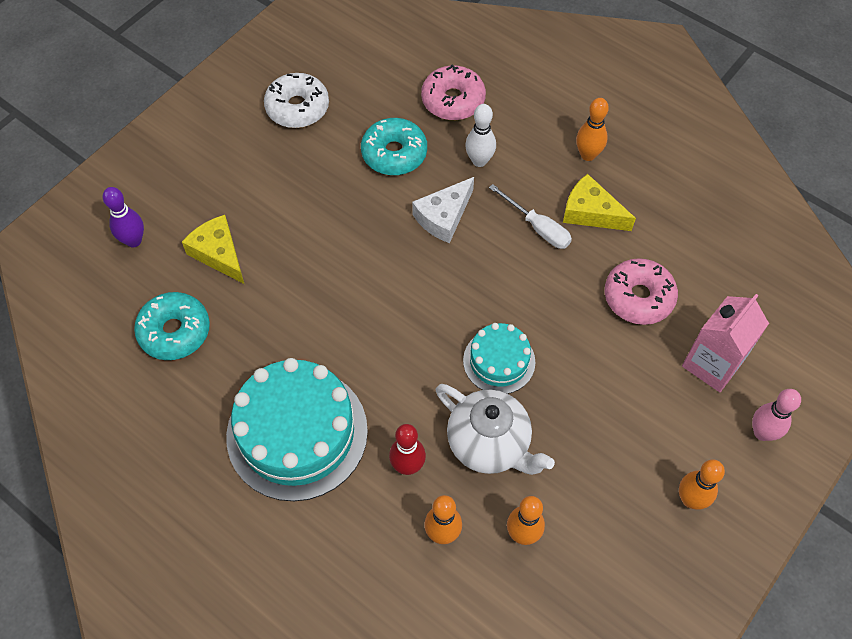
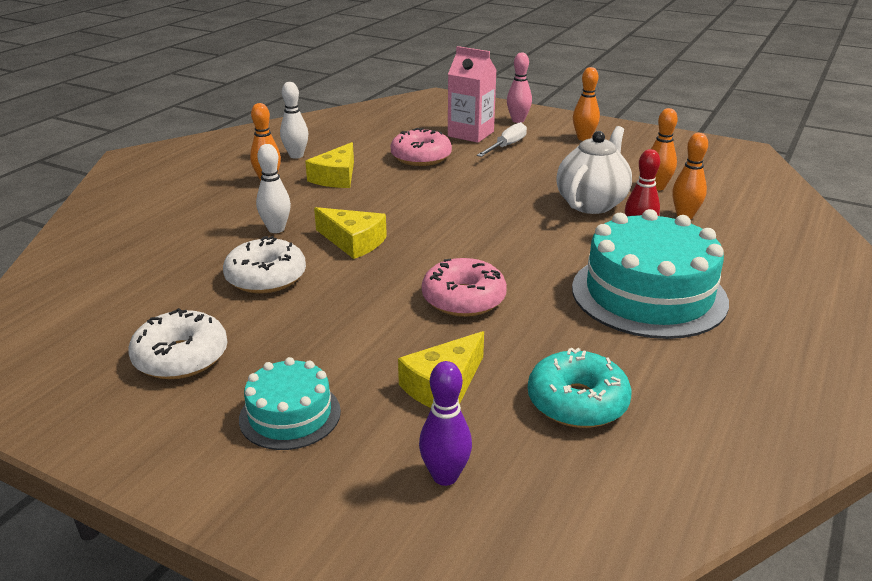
camera: 100 degrees left, 30 degrees down
(394, 153) = (266, 277): turquoise donut -> white donut
(443, 217) = (353, 242): white cheese -> yellow cheese
(453, 100) = (186, 250): pink donut -> pink donut (463, 299)
(499, 361) = (509, 205): turquoise cake -> turquoise cake (290, 415)
(537, 227) = (358, 197): white screwdriver -> white screwdriver (506, 146)
(653, 179) = (296, 155): none -> white bowling pin

